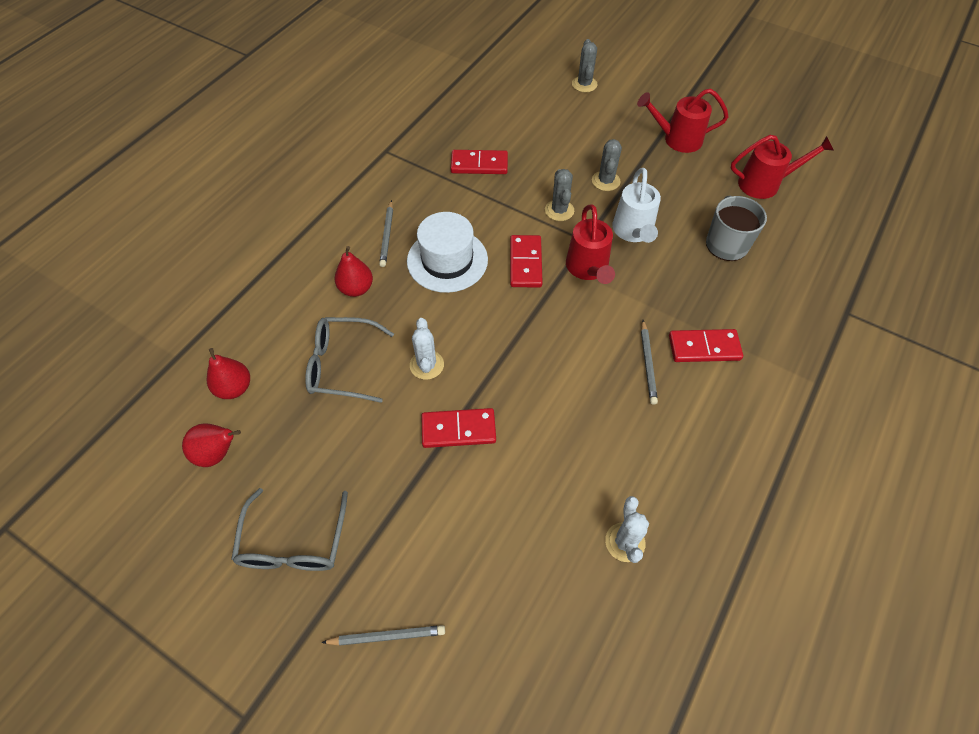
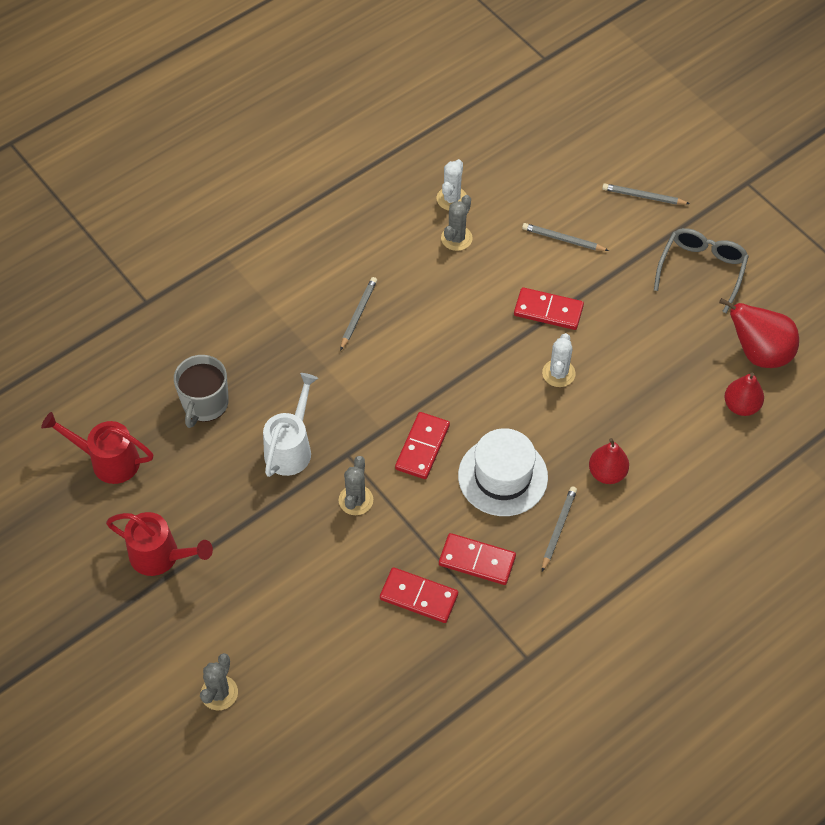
camera: 160 degrees left, 0 degrees up
(217, 453) = (759, 353): red pear -> red pear, size x1.51
(343, 365) = (637, 397): grey glasses -> none
(471, 529) = (563, 239): none -> grey pencil
(588, 269) = (362, 420): red watering can -> none
(605, 181) = (282, 523): grey cactus -> grey cactus (456, 238)
(704, 348) = (299, 312): red domino -> red domino (477, 560)

